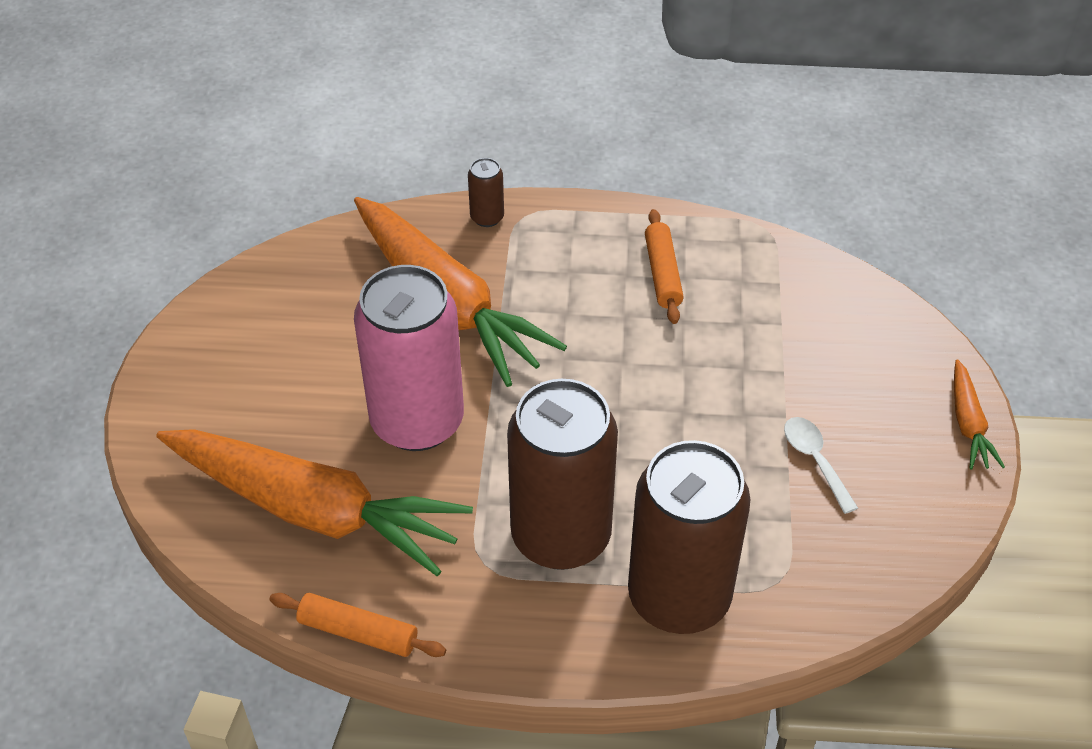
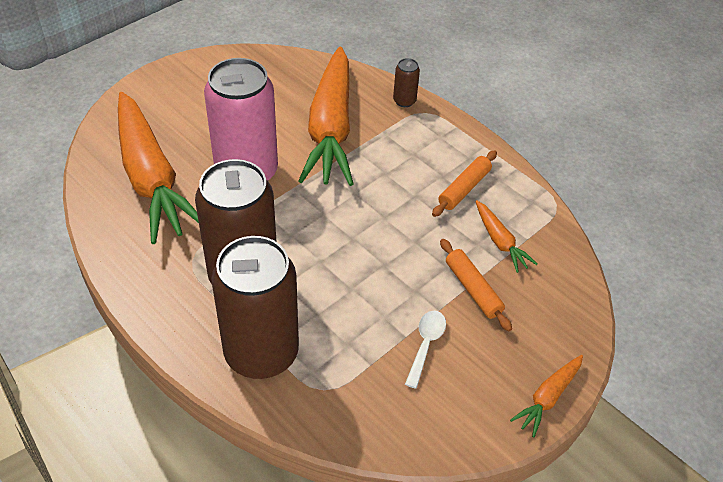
camera: 40 degrees right, 0 degrees up
(358, 632) = (99, 246): orange rolling pin -> orange rolling pin (473, 289)
(759, 304) = (500, 241): none -> orange carrot

